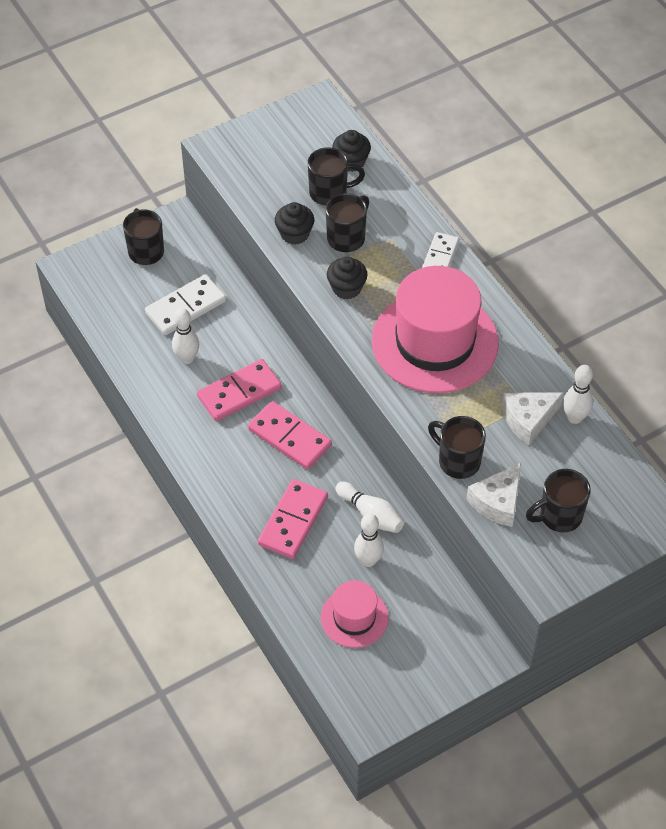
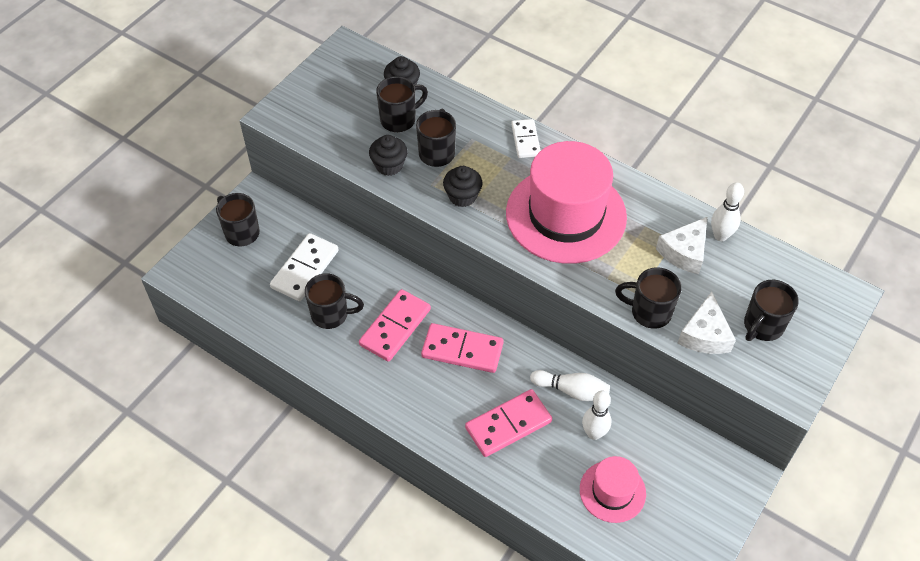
camera: 25 degrees left, 0 degrees up
(187, 358) = (331, 314): white bowling pin -> black mug
(293, 521) = (508, 425): pink domino -> pink domino turned 60 degrees clockwise

